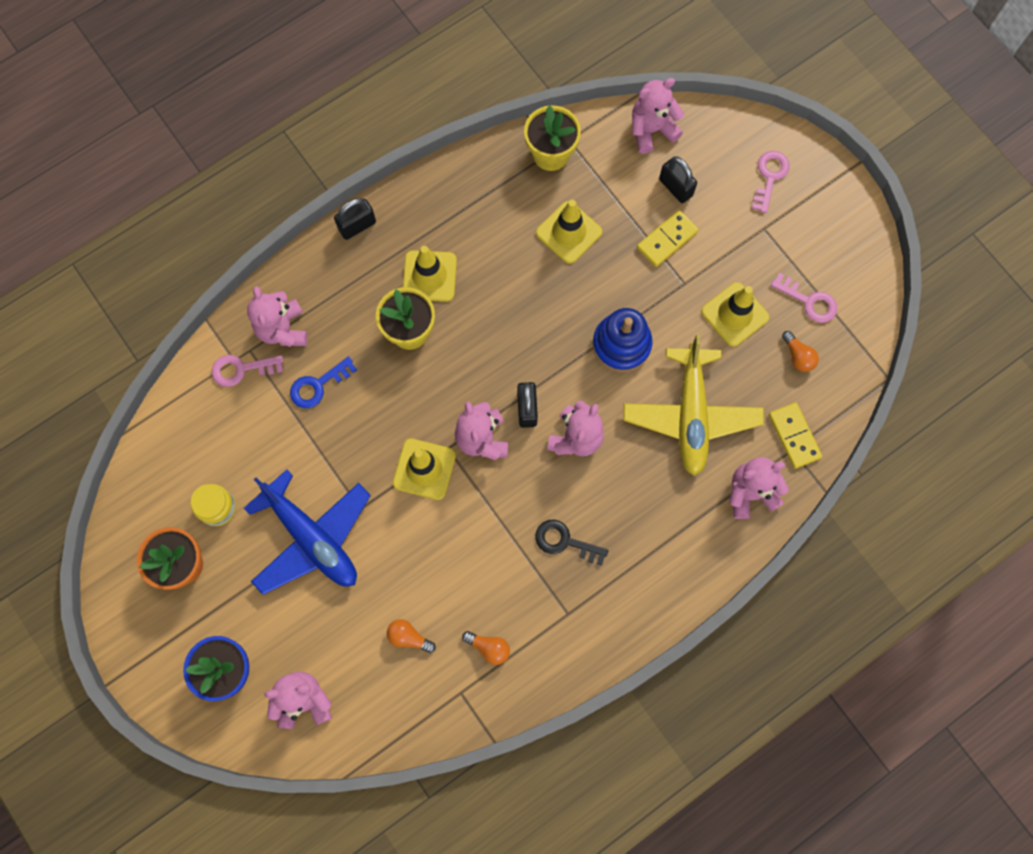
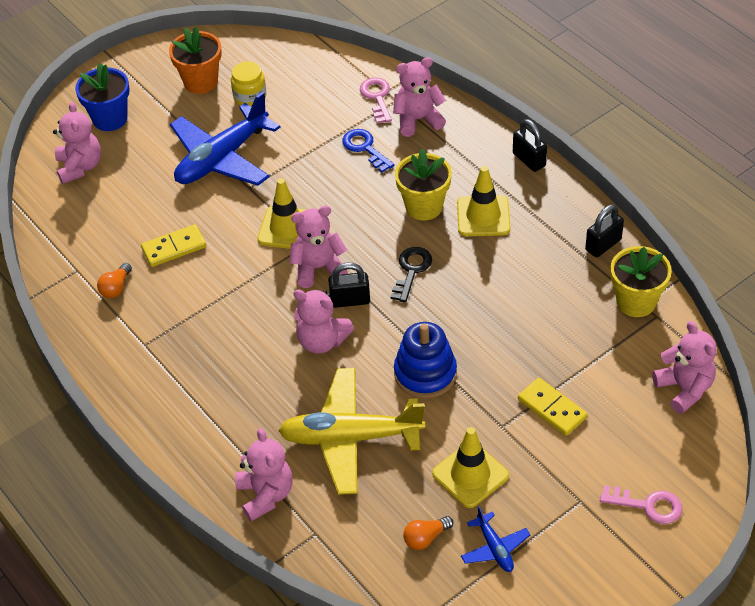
camera: 90 degrees right, 25 degrees down
(409, 637) = (129, 230): orange light bulb -> none
(565, 542) = (215, 338): black key -> black key (411, 271)
(569, 232) = (547, 322): yellow traffic cone -> none
(675, 187) = (617, 414): black padlock -> black padlock (603, 245)
(794, 436) = (331, 535): yellow domino -> yellow domino (174, 248)
(808, 301) = (494, 548): pink key -> blue plane

